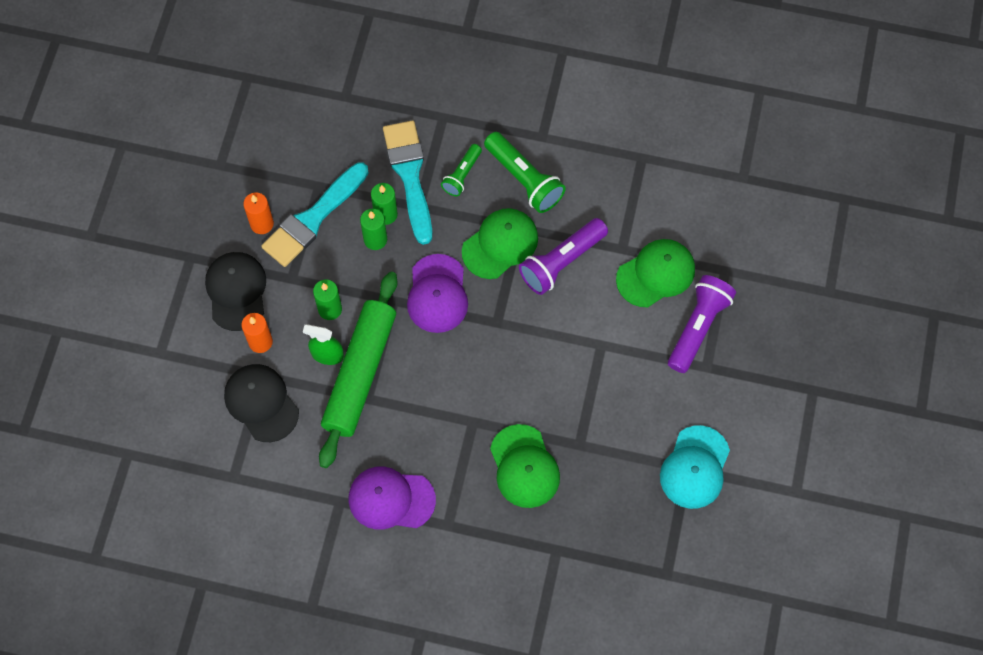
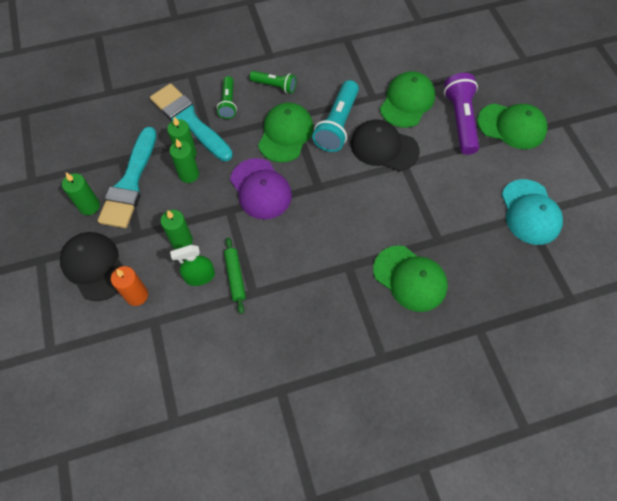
camera: 30 degrees left, 5 degrees down
(261, 403) = (165, 344): black cap -> black cap (384, 147)
(262, 224) = (89, 206): orange candle -> green candle
(360, 373) = (235, 277): green rolling pin -> green rolling pin, size x0.43
(391, 499) = (322, 363): purple cap -> none
(524, 179) = (275, 86): green flashlight -> green flashlight, size x0.60
(561, 262) = (337, 124): purple flashlight -> turquoise flashlight
(750, 364) = (511, 126): none -> green cap

